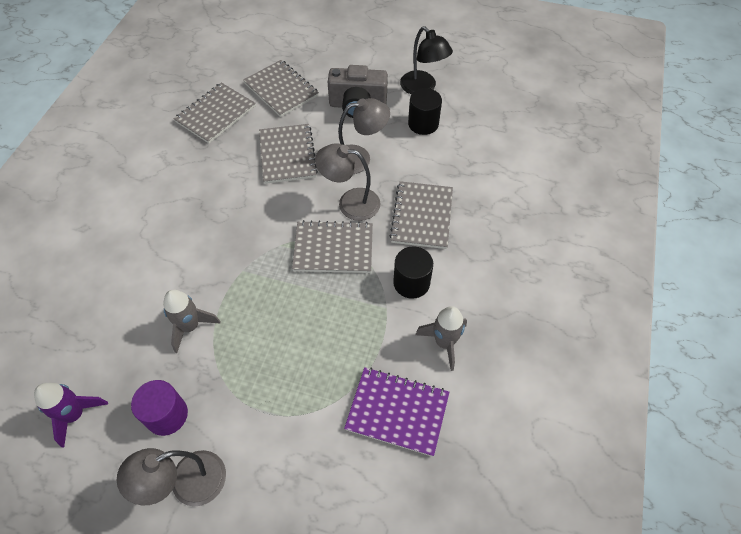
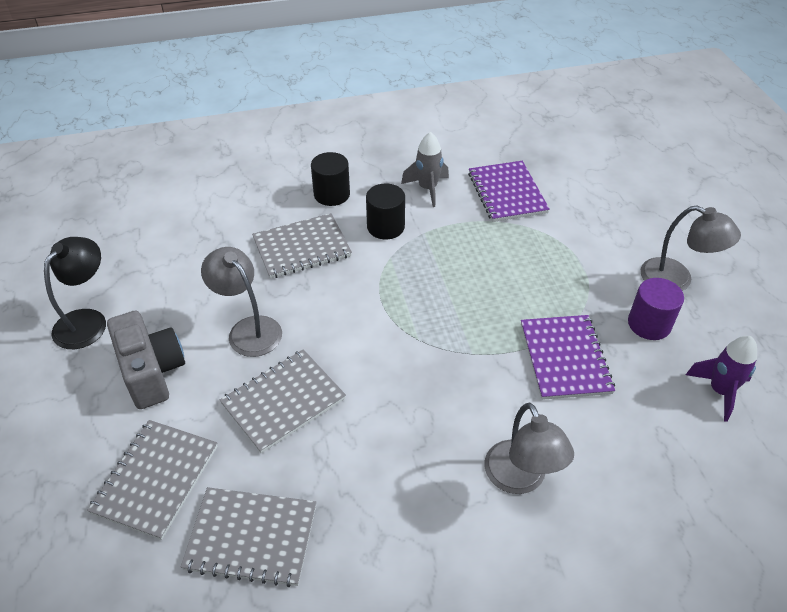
camera: 120 degrees left, 10 degrees down
(190, 327) = (565, 358): grey rocket -> purple notebook
(333, 248) = (389, 295): grey notebook -> none
(350, 202) = (321, 308): grey lamp -> grey lamp (520, 479)
(423, 124) = (158, 296): black cylinder -> black cylinder (332, 194)

